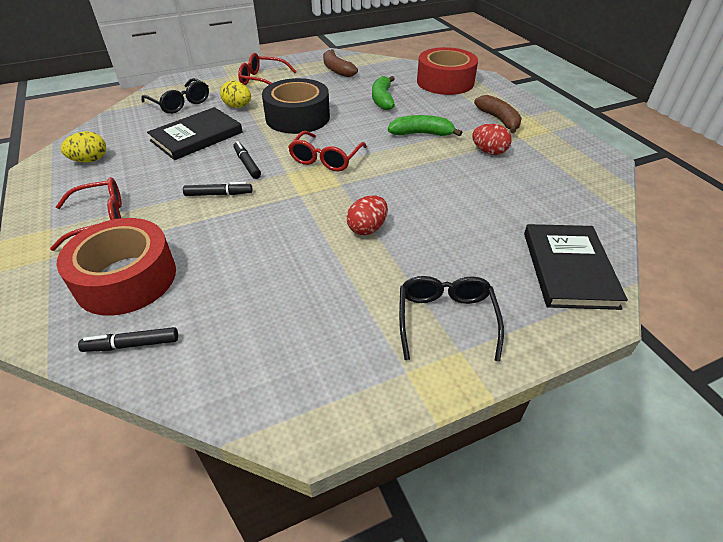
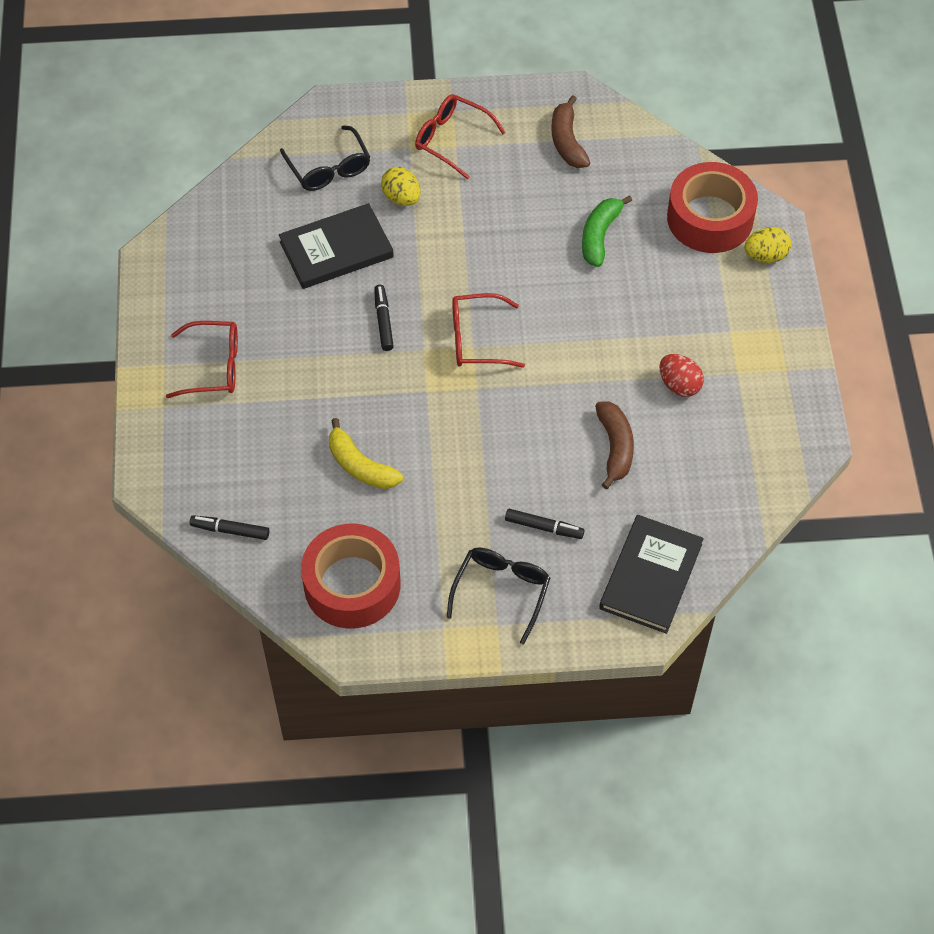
camera: 20 degrees right, 15 degrees up
(90, 160) = (208, 261): yellow egg -> yellow egg (765, 256)
(126, 278) = (232, 455): red tape -> red tape (352, 584)
(219, 194) = (340, 364): black marker -> black marker (544, 527)
(259, 255) = (360, 465): none -> yellow banana
(297, 117) = (471, 245): black tape -> none
(325, 159) = (476, 339): red glasses -> red glasses turned 45 degrees clockwise
(367, 228) = (478, 463): red egg -> none
(421, 134) = (614, 326): green banana -> none
(499, 120) = (732, 327): brown banana -> brown banana (615, 447)

